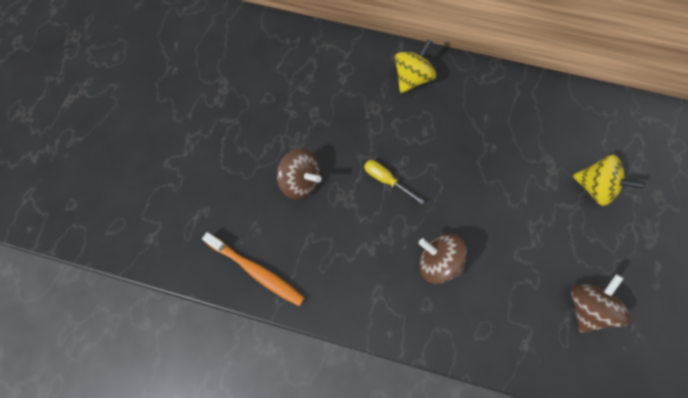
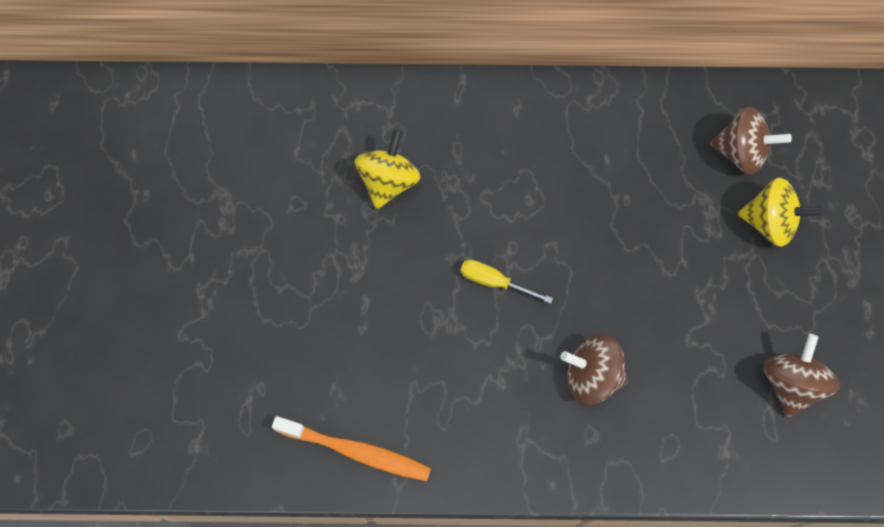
camera: 15 degrees left, 0 degrees up
(300, 182) = (379, 314): brown spinning top -> brown spinning top (740, 153)
(412, 79) = (492, 126): yellow spinning top -> yellow spinning top (388, 182)

